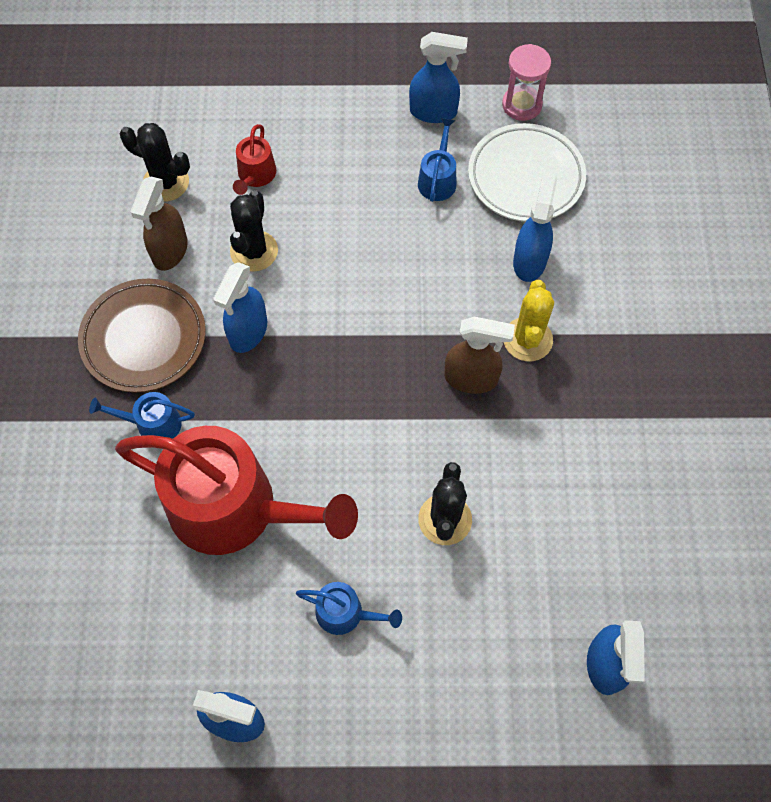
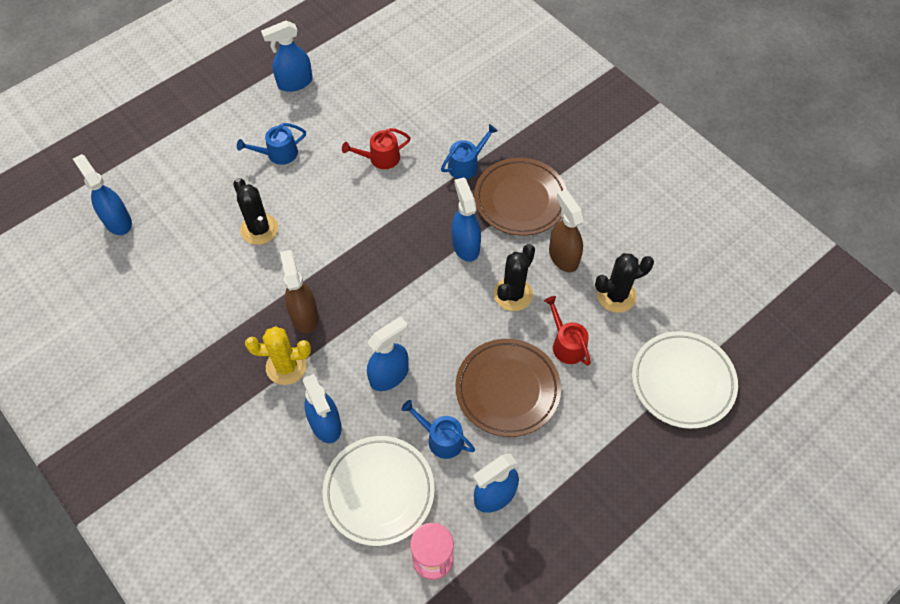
camera: 140 degrees right, 5 degrees down
(197, 82) = (682, 382): none -> white plate
(235, 508) = (380, 158): red watering can -> red watering can, size x0.42
(254, 251) = (513, 294): black cactus -> black cactus turned 60 degrees clockwise
(344, 177) = (507, 389): none -> brown plate
(436, 262) = (389, 375): none -> blue spray bottle
(438, 179) = (441, 438): blue watering can -> blue watering can turned 150 degrees clockwise
(471, 378) = (304, 315): brown spray bottle -> brown spray bottle turned 105 degrees clockwise
(527, 339) = (286, 366): yellow cactus -> yellow cactus turned 60 degrees counterclockwise

